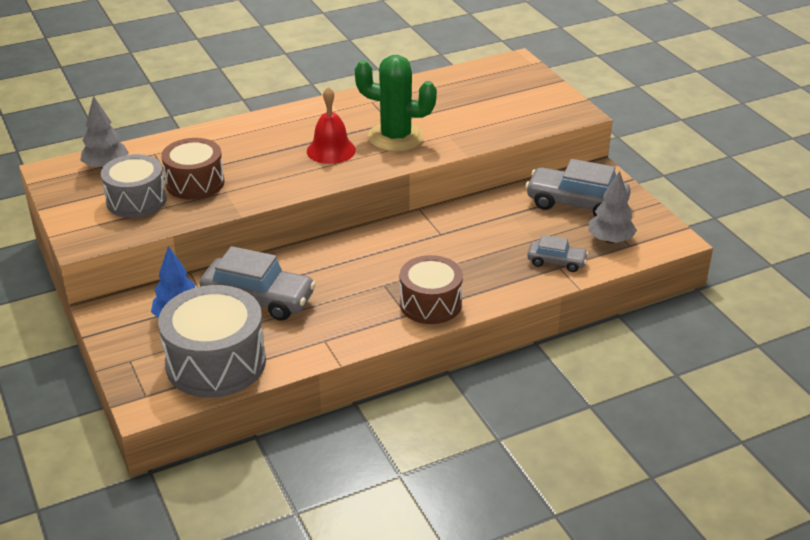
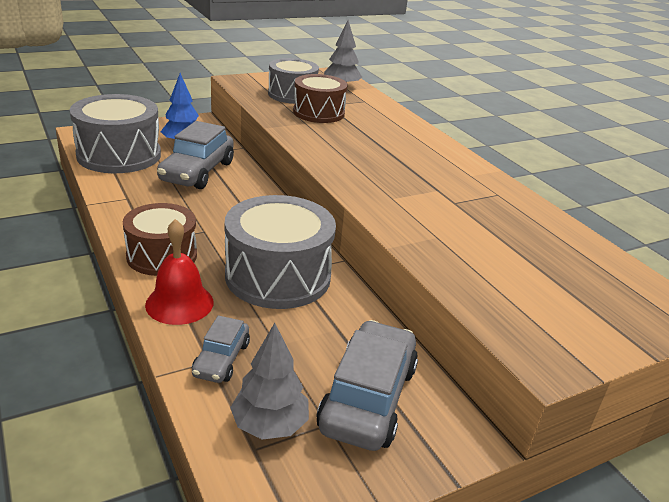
camera: 85 degrees right, 5 degrees down
(331, 150) = (384, 168): red bell -> red bell (179, 303)
(395, 137) = (420, 203): green cactus -> none
(449, 241) = (278, 276): none -> grey drum

